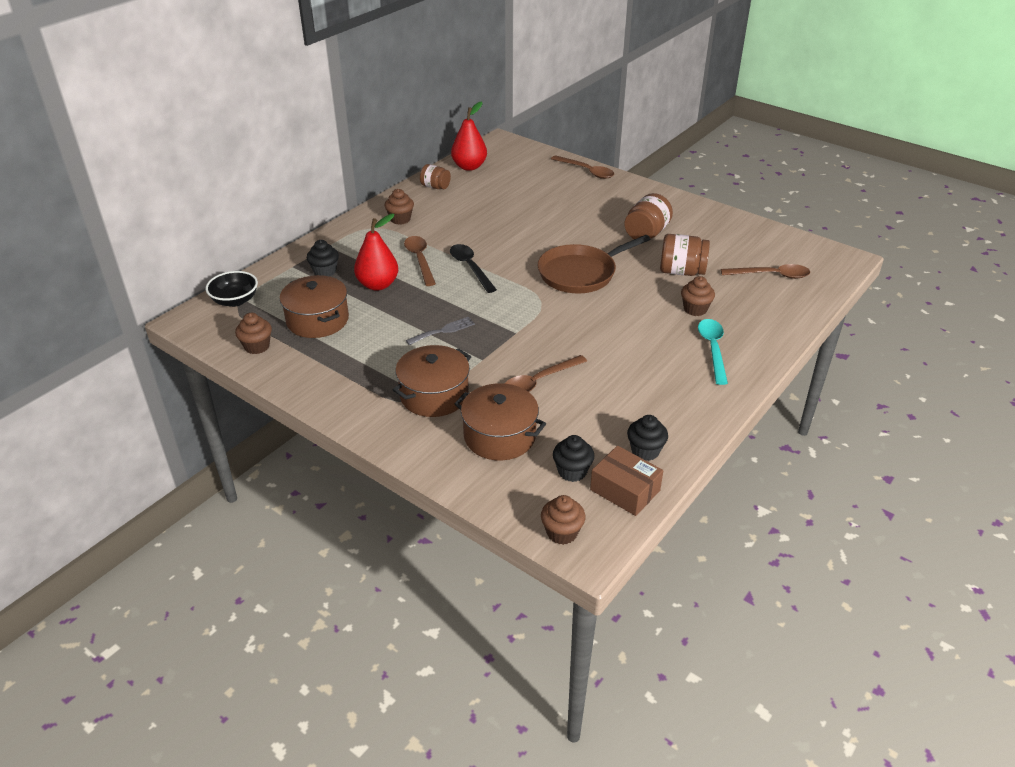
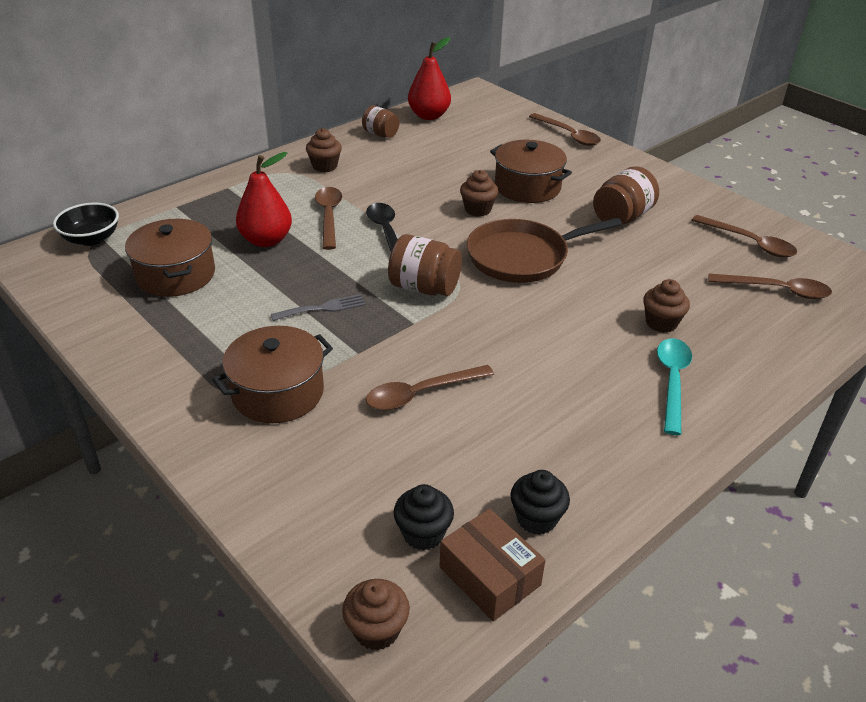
camera: 10 degrees right, 0 degrees up
(257, 346) = (89, 298): brown cupcake -> brown cupcake (478, 209)
(325, 272) = (210, 217): black cupcake -> none
(499, 436) = (342, 464): brown pot -> brown pot (527, 187)
(681, 271) = (655, 270): brown jar -> brown jar (424, 288)
(744, 242) = (749, 243): none -> brown spoon

